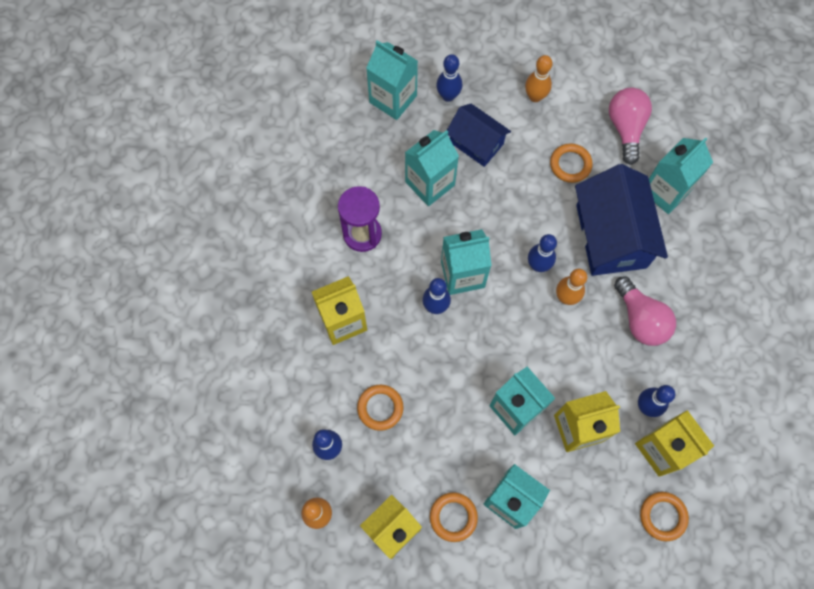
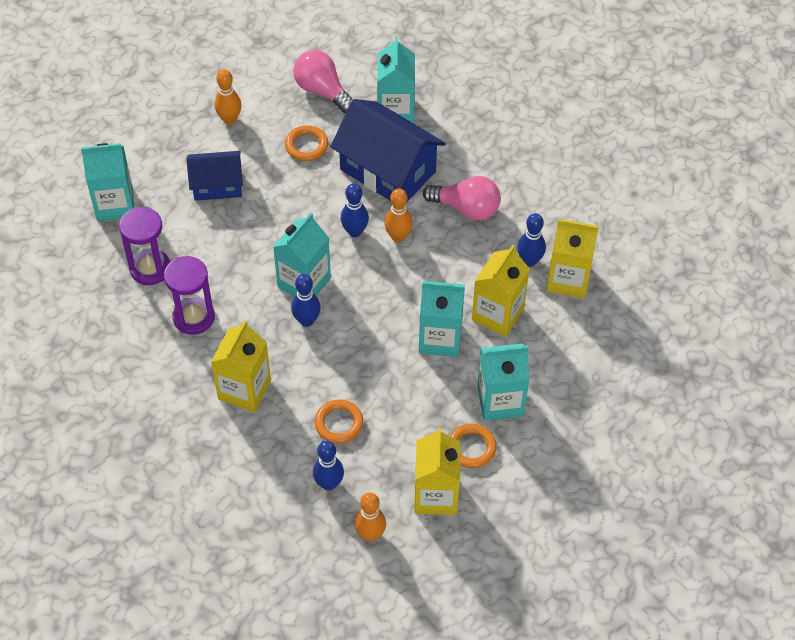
camera: 45 degrees left, 15 degrees down
(369, 170) = (150, 269): none -> purple hourglass
(430, 183) = (210, 241): turquoise carton -> none
(448, 96) = (159, 169): blue bowling pin -> none
(663, 516) = (613, 321): orange ring -> none

